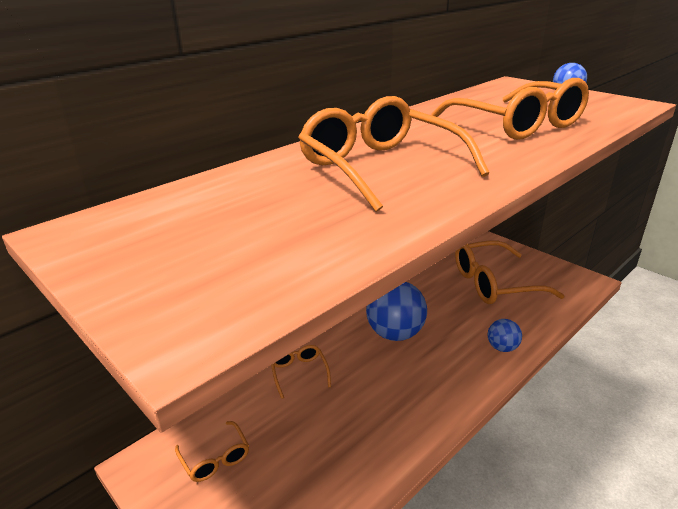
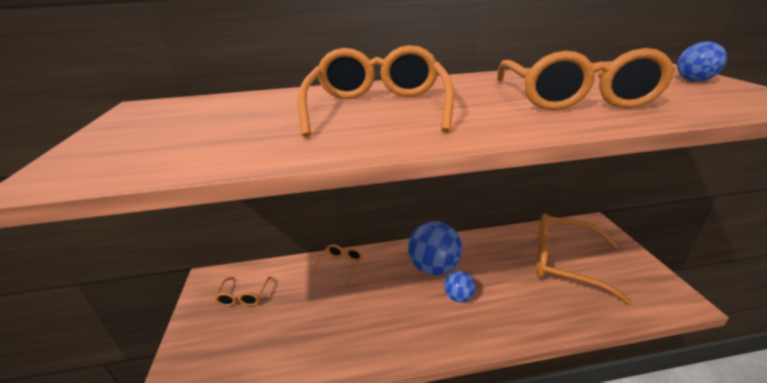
camera: 35 degrees right, 0 degrees up
(502, 348) = (516, 321): blue ball -> blue ball (458, 297)

